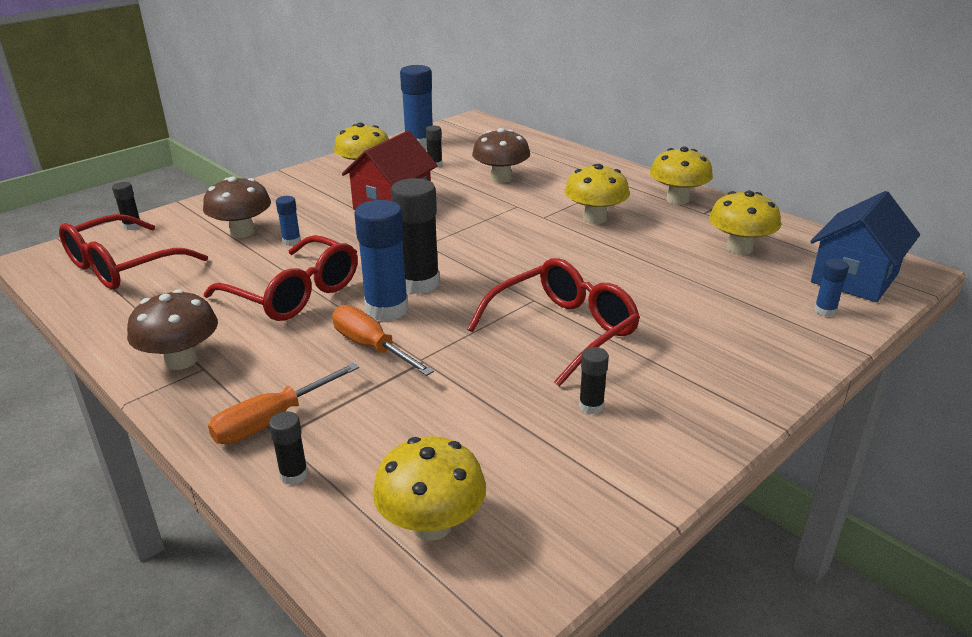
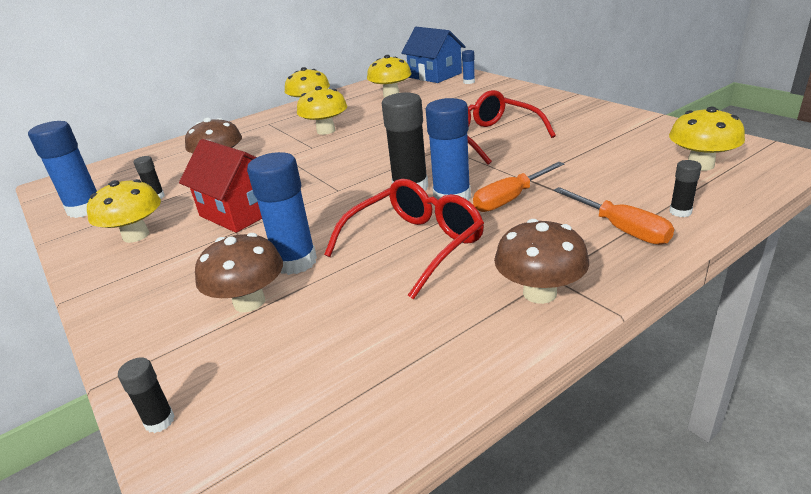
camera: 80 degrees left, 0 degrees up
(122, 266) = (303, 396): red glasses -> none
(291, 241) = (295, 262): blue glue stick -> blue glue stick, size x2.06
(591, 406) = (571, 130): black glue stick -> none

